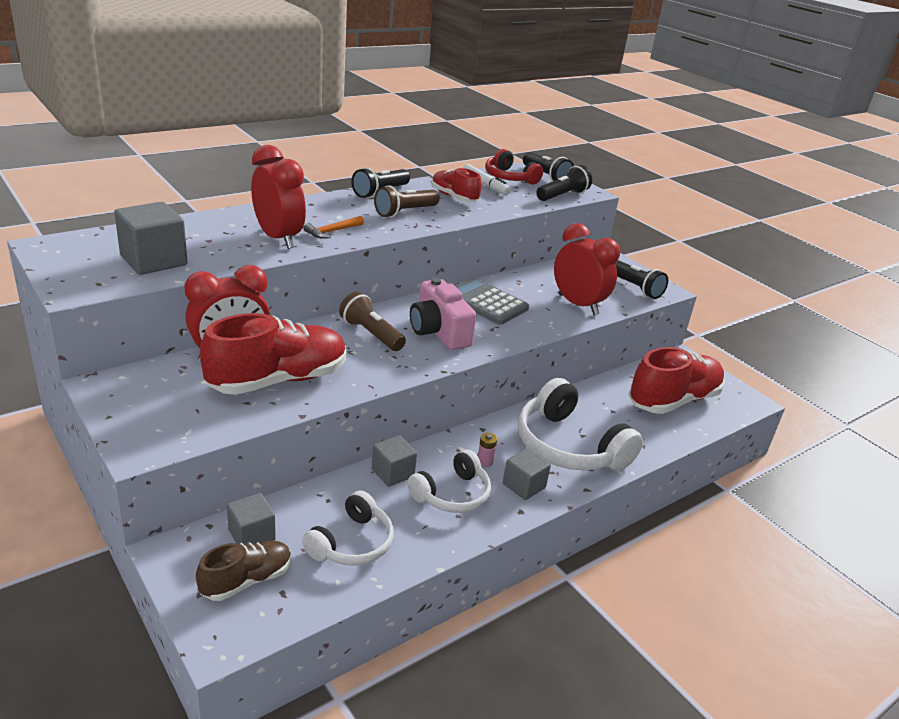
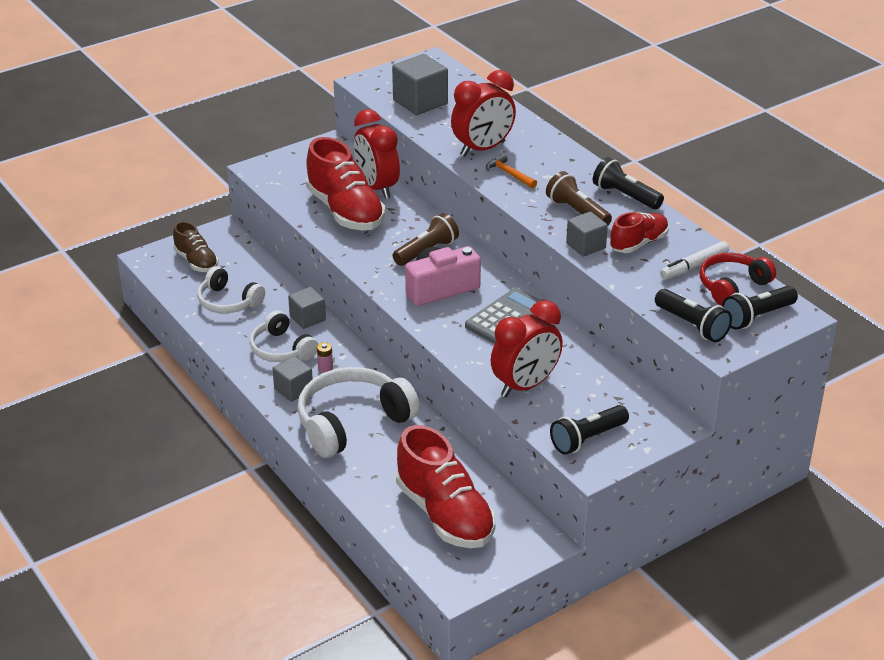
camera: 95 degrees right, 5 degrees up
(251, 535) = (238, 259): grey cube -> grey cube (586, 246)

